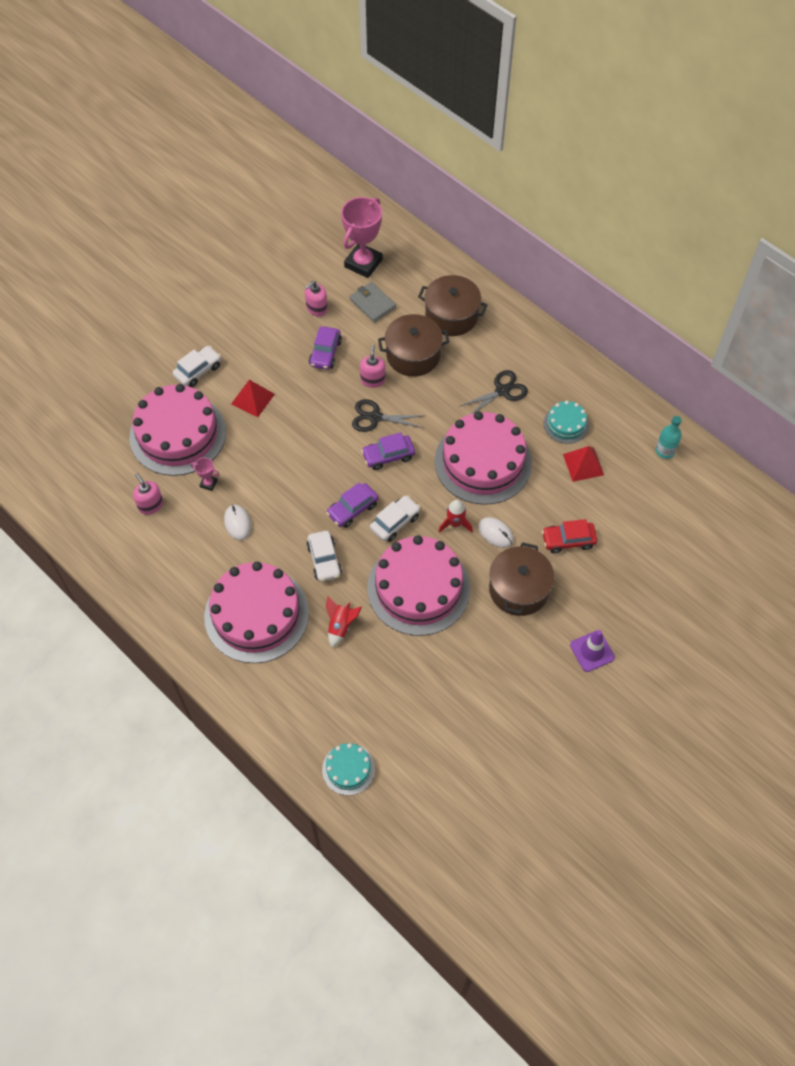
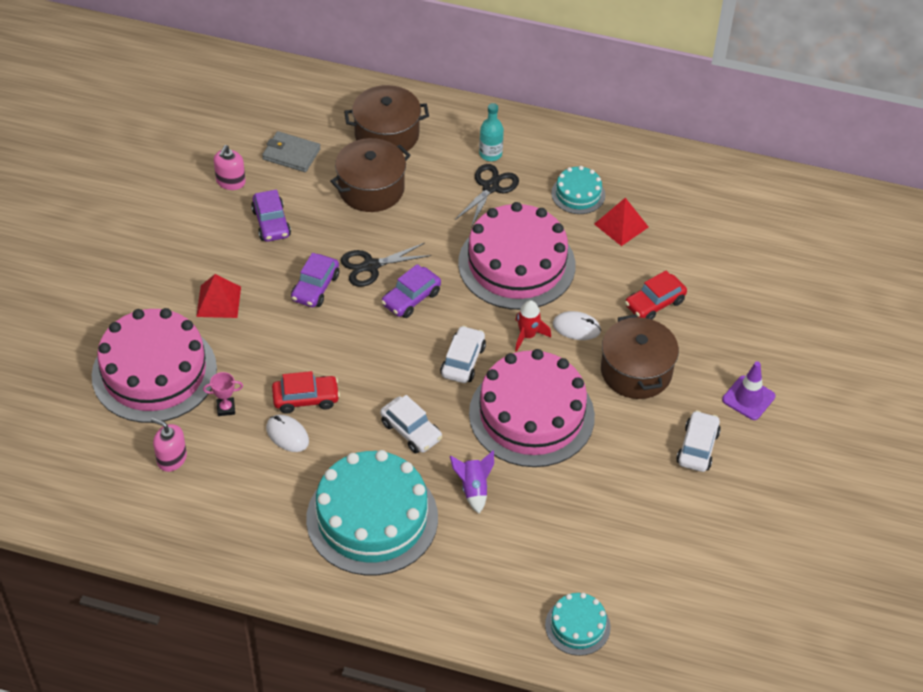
camera: 30 degrees left, 10 degrees down
(198, 371) = (134, 297): white car -> white car (697, 447)
(256, 614) = (372, 518): pink cake -> turquoise cake
(267, 501) = (306, 399): none -> red car
(340, 626) = (473, 489): red rocket -> purple rocket
(352, 509) = (407, 367): purple car -> purple car (315, 287)
(363, 263) = (253, 117): pink trophy -> none
(373, 380) = (343, 230): pink soap dispenser -> none
(665, 451) = (693, 180): turquoise bottle -> turquoise bottle (490, 154)

